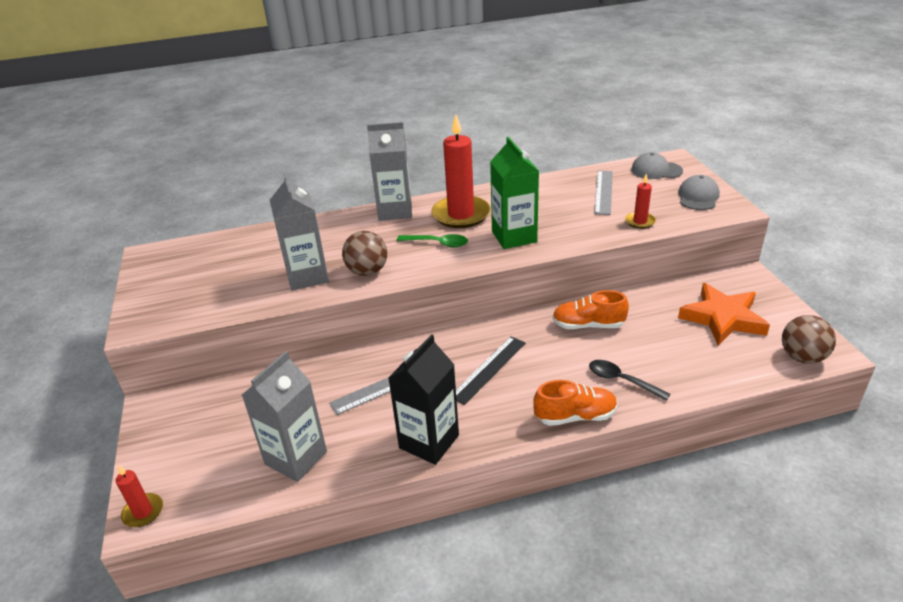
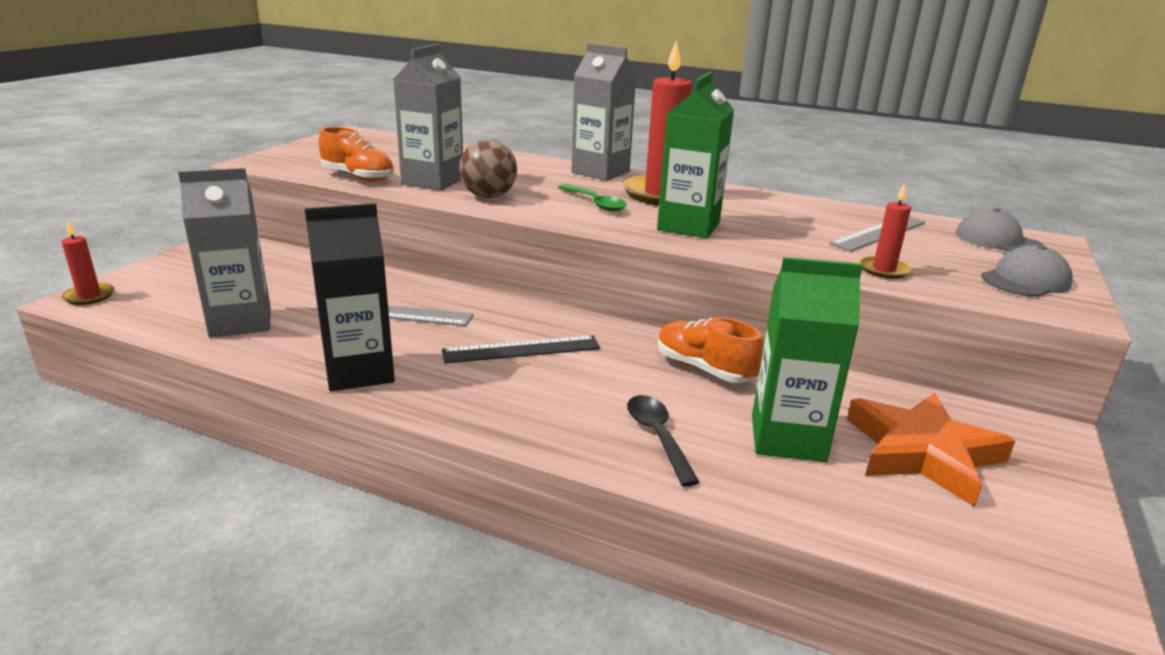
camera: 35 degrees right, 10 degrees down
(575, 416) = (541, 436): orange shoe -> orange shoe (358, 177)
(669, 344) = (787, 438): none -> green carton
(802, 357) = (1006, 565): brown ball -> none

